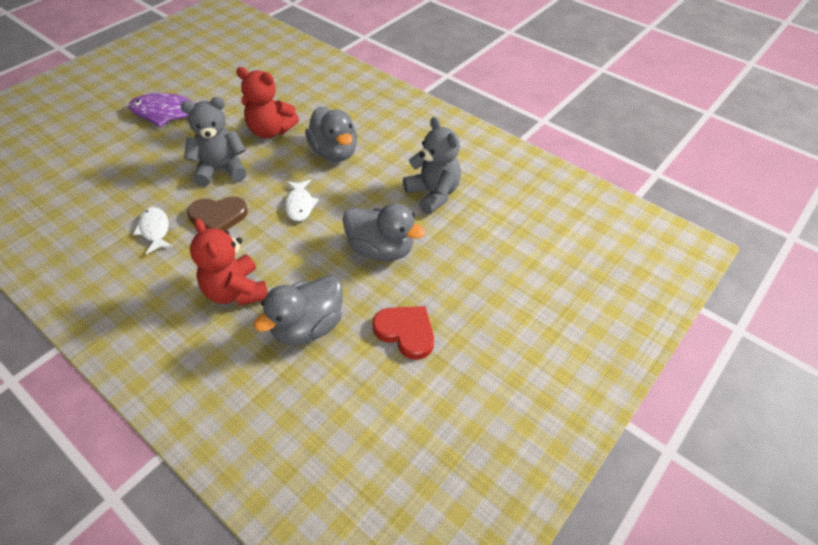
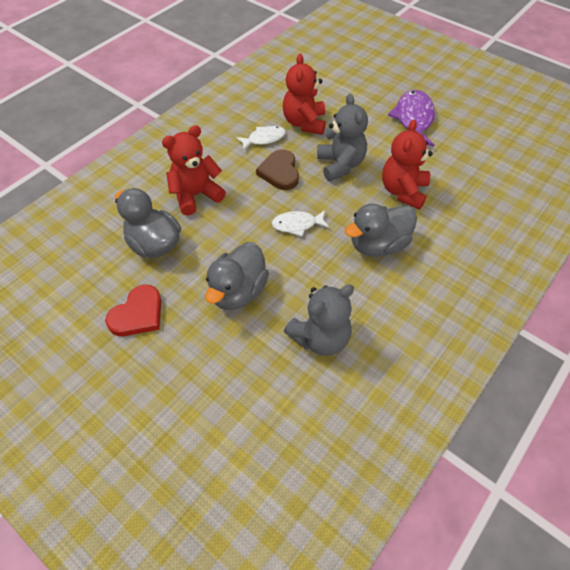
camera: 90 degrees right, 5 degrees up
(140, 194) = (304, 123): none -> red teddy bear

